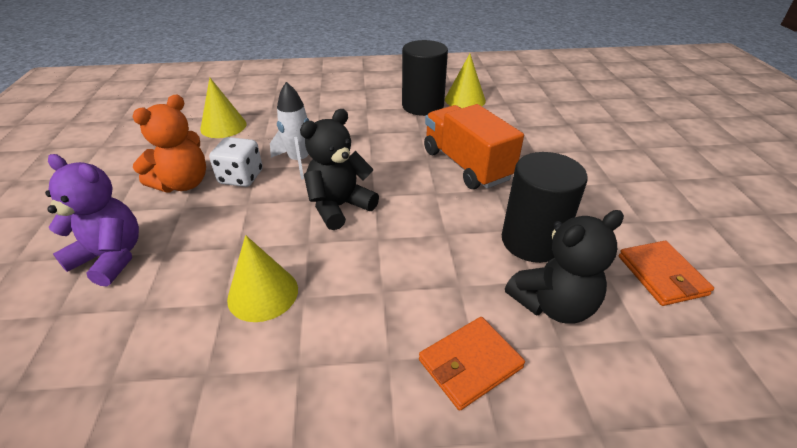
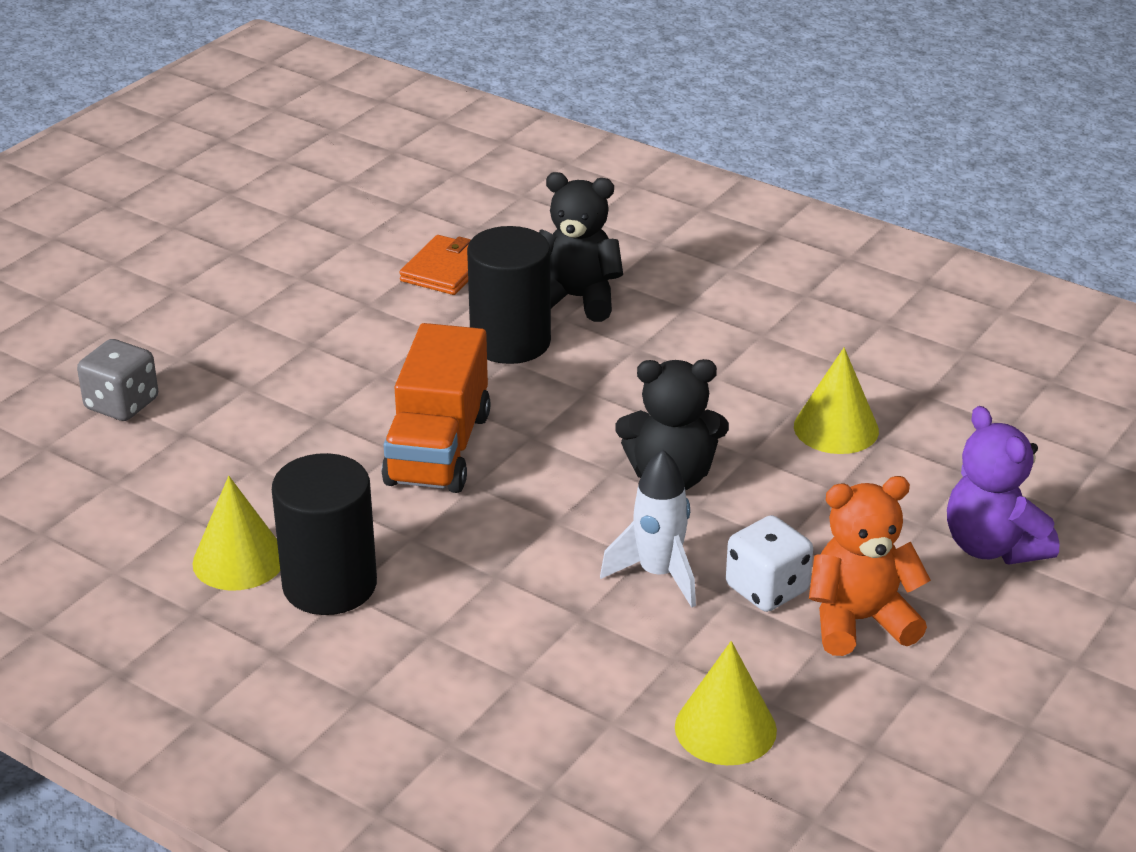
camera: 140 degrees left, 5 degrees down
(470, 364) = (700, 303): orange wallet -> none
(611, 121) = (122, 404): none -> grey dice

